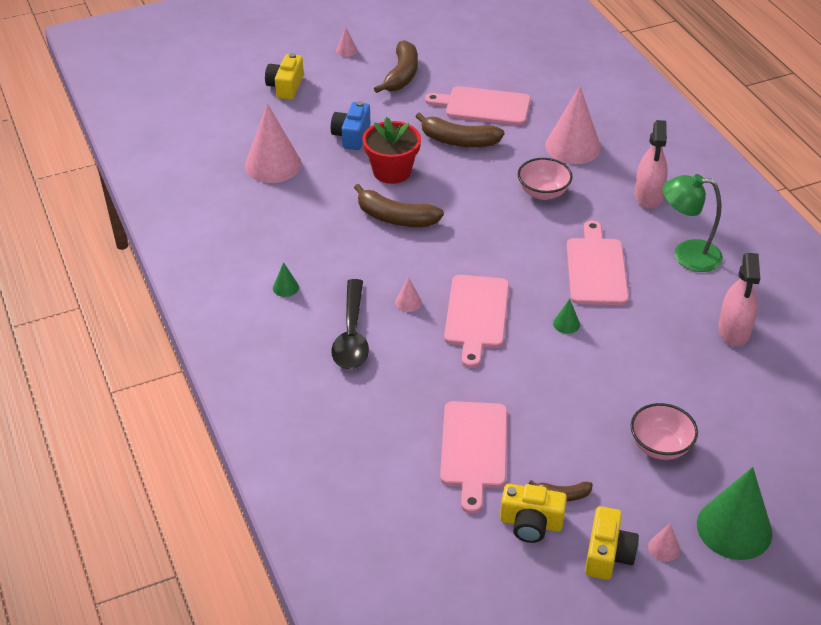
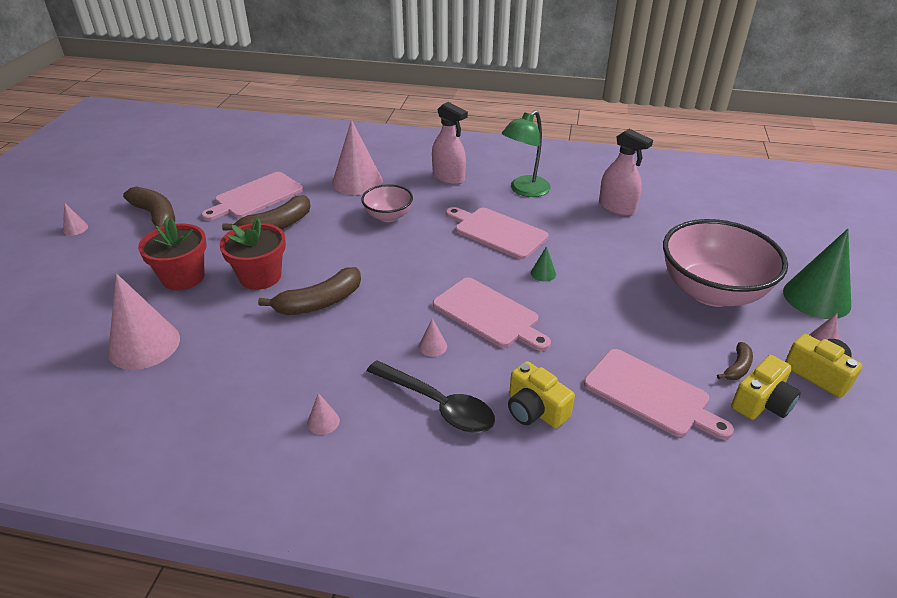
camera: 55 degrees left, 5 degrees down
(285, 287) = (323, 421): green cone -> pink cone
(286, 86) = (56, 284): yellow camera -> yellow camera (535, 409)
(352, 136) = (183, 277): blue camera -> red flower pot
(660, 446) = (711, 292): pink bowl -> pink bowl, size x1.95

